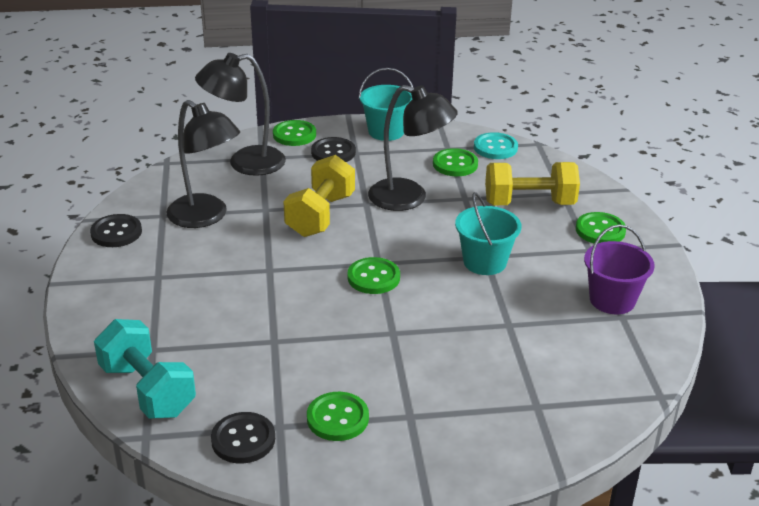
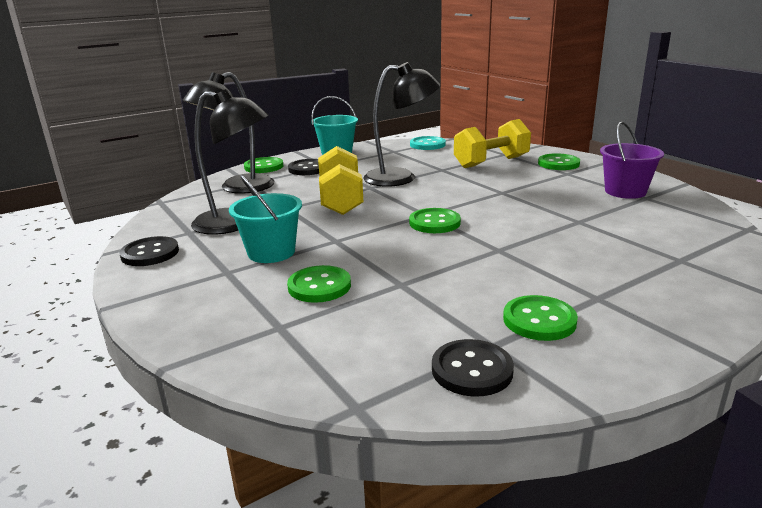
camera: 25 degrees left, 10 degrees down
(147, 390) = (312, 362): turquoise dumbbell -> none
(455, 164) = (410, 156): green button -> green button (319, 286)
(485, 262) = (507, 195): turquoise bucket -> turquoise bucket (271, 252)

